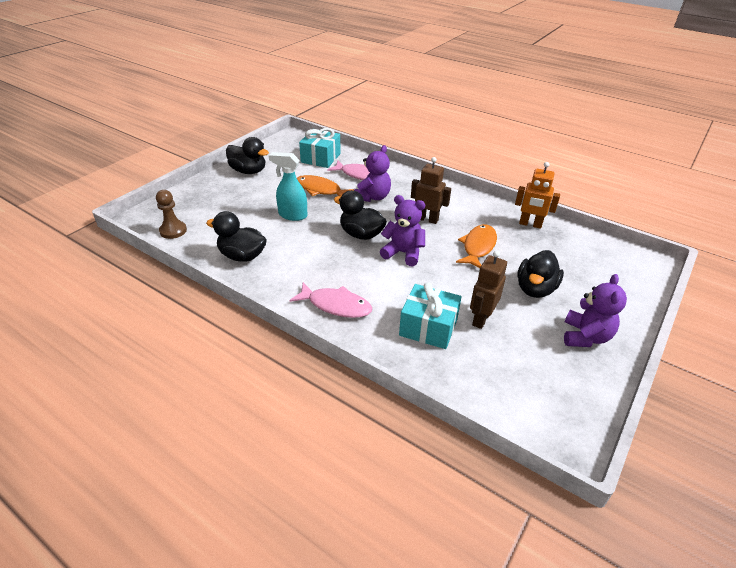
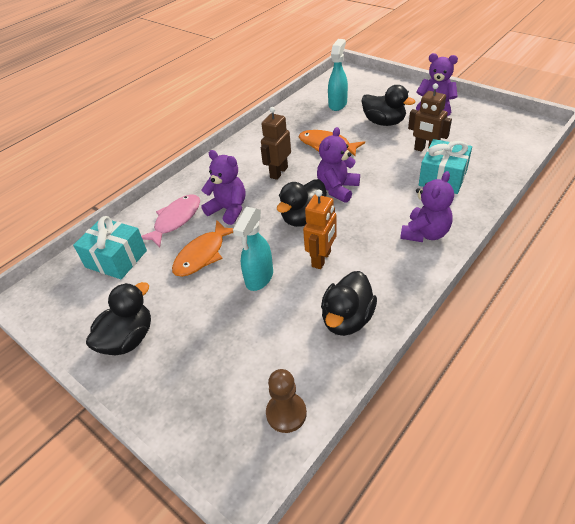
camera: 80 degrees left, 5 degrees up
(336, 305) = (425, 233): pink fish -> purple teddy bear
(530, 224) = (292, 116): orange robot -> orange robot (321, 259)
(565, 255) = (337, 104): none -> turquoise spray bottle

